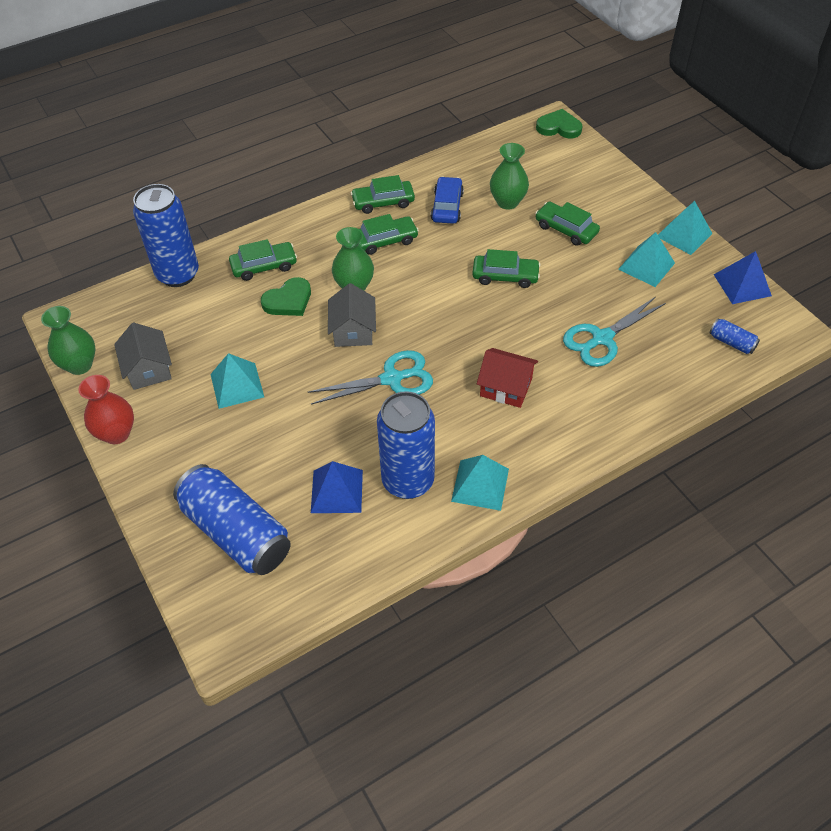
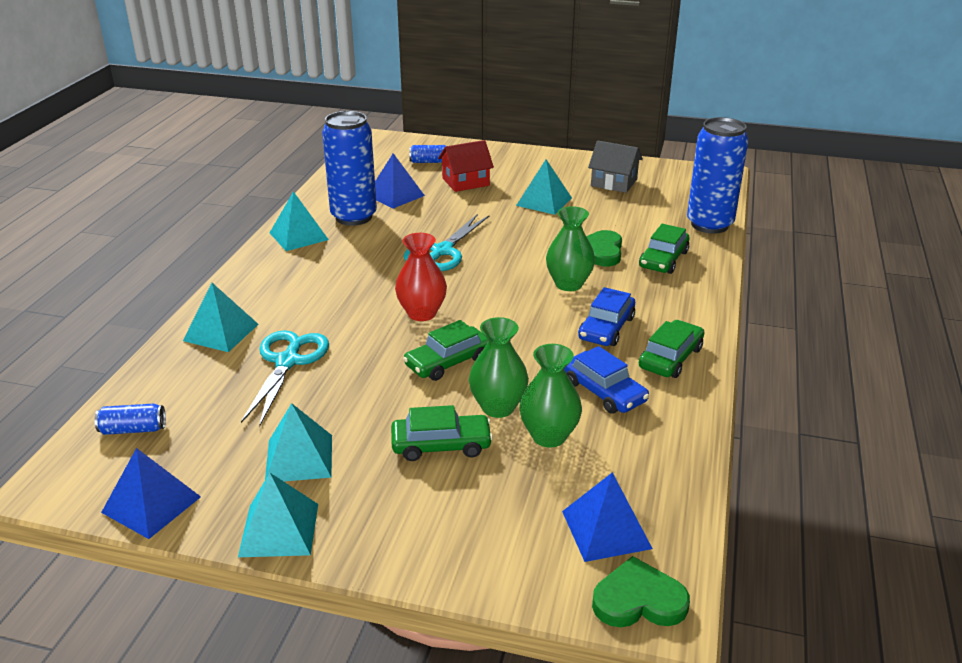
camera: 135 degrees right, 20 degrees down
(79, 365) = (657, 166): green vase -> green vase (498, 407)
(116, 433) = (571, 158): red vase -> red vase (422, 313)
(236, 532) = (429, 162): blue can -> blue can, size x0.43
(353, 330) = (518, 260): grey house -> none
(385, 240) = (606, 328): green car -> blue car
(506, 387) = (342, 288): red house -> red house (465, 182)
(537, 153) = (606, 529): none -> blue pyramid
(559, 127) = (638, 600): green heart -> green heart turned 150 degrees counterclockwise
(628, 397) = (221, 332): none -> turquoise pyramid

